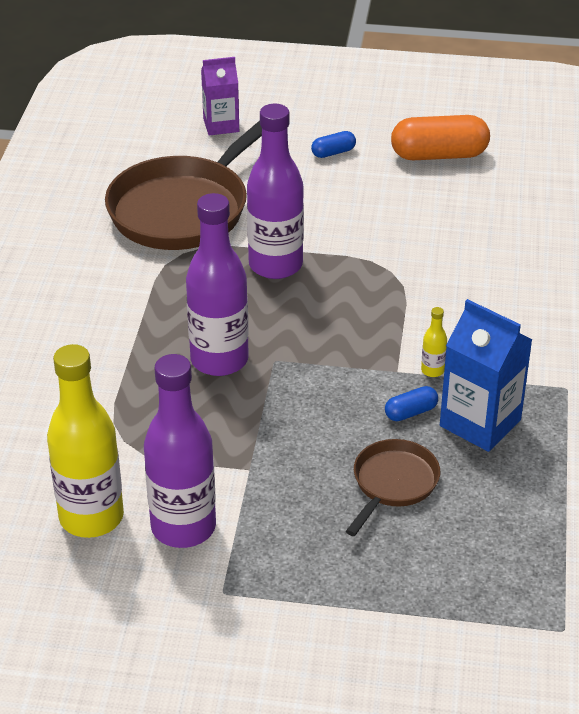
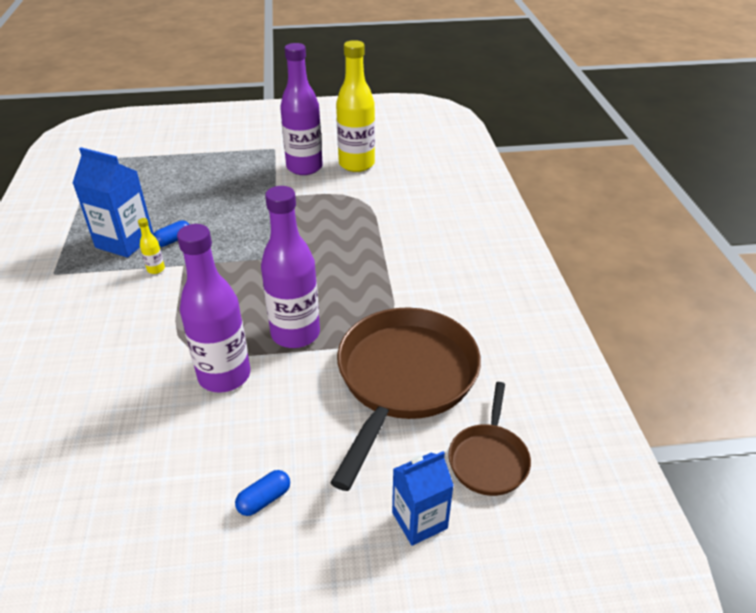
camera: 165 degrees right, 0 degrees up
(219, 360) = (316, 251): purple bottle -> purple bottle (224, 376)
(221, 125) = (419, 520): purple carton -> blue carton
(393, 484) = (186, 202): brown pan -> brown pan (488, 459)
(439, 155) = (127, 525): orange capsule -> none

